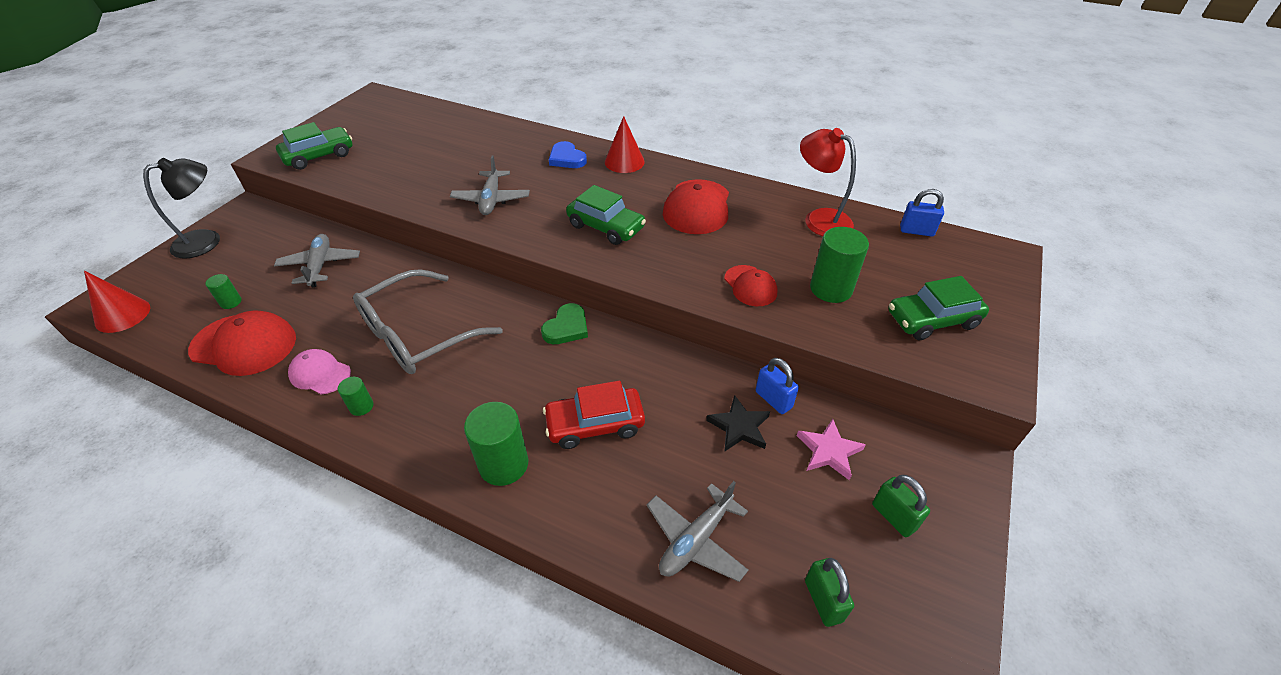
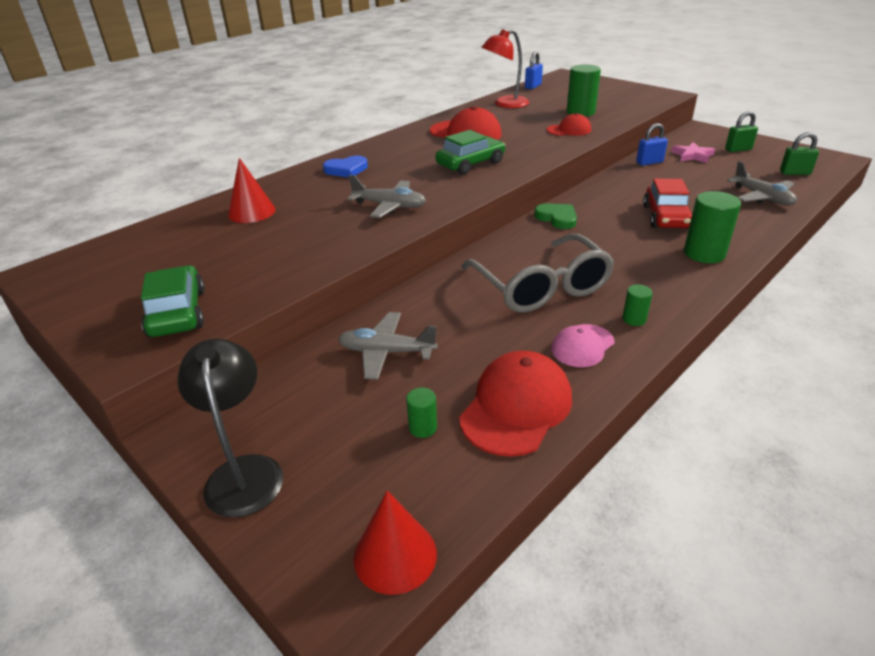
camera: 70 degrees left, 10 degrees down
(624, 162) = (376, 149): red cone -> red cone (252, 212)
(739, 427) = (672, 174): black star -> none
(932, 320) = (617, 97): green car -> none

